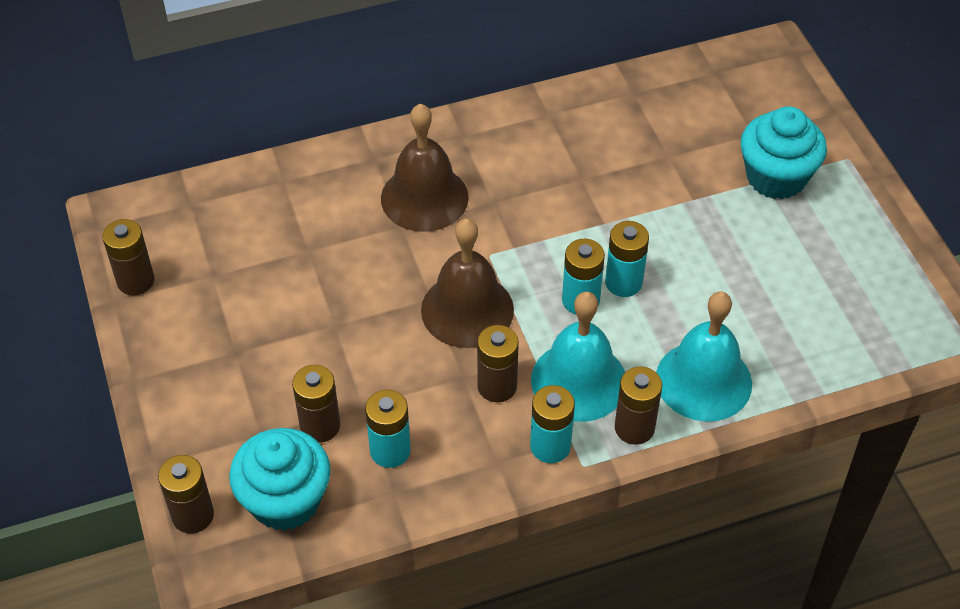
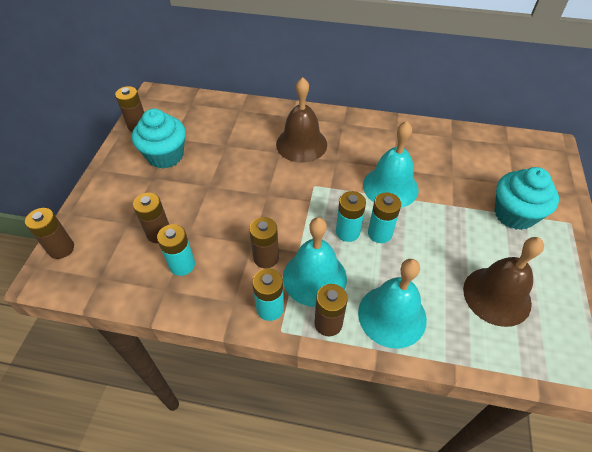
camera: 30 degrees right, 0 degrees up
(285, 500) = (109, 264): turquoise cupcake -> turquoise cupcake (165, 156)
(467, 310) = (281, 208): brown bell -> brown bell (497, 296)
(595, 209) = (390, 187): none -> turquoise bell

